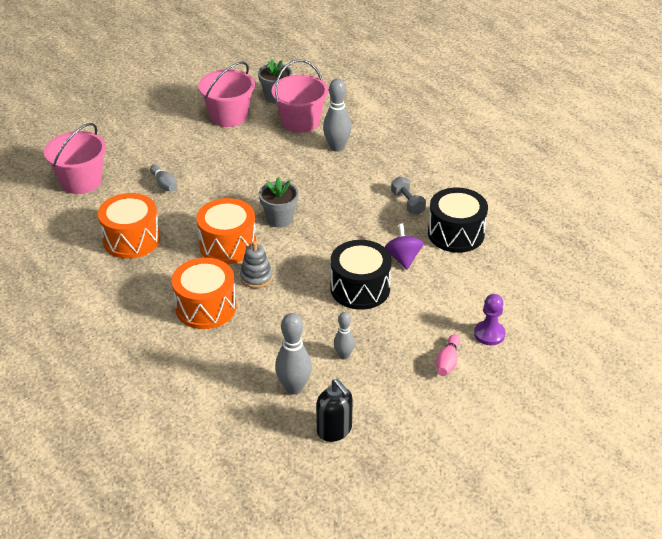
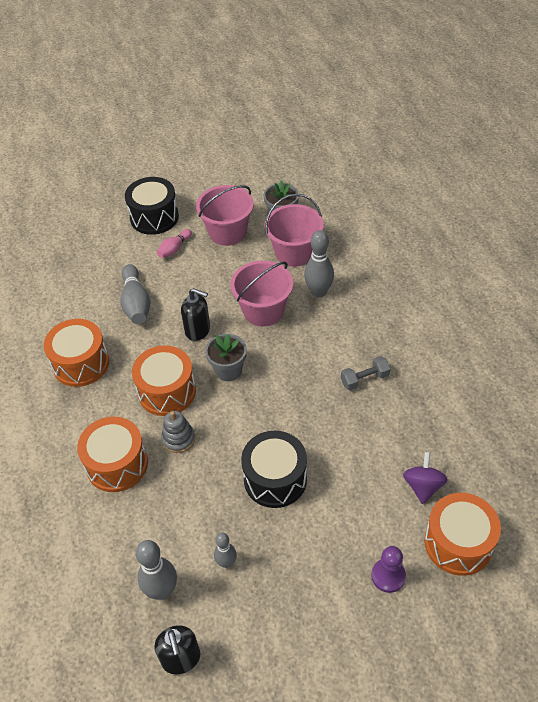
camera: 20 degrees right, 10 degrees up
(81, 181) = (63, 283): pink bucket -> pink bucket (263, 310)
(164, 184) = (136, 303): grey bowling pin -> grey bowling pin, size x1.66
(236, 194) = (198, 330): none -> black soap dispenser
(403, 258) = (333, 450): purple spinning top -> purple spinning top (423, 486)
(407, 203) = (364, 379): grey dumbbell -> grey dumbbell turned 75 degrees clockwise
(447, 362) = (330, 601): pink bowling pin -> pink bowling pin (174, 249)
(456, 234) = (401, 431): black drum -> black drum (154, 217)
(537, 300) = (458, 543): none -> orange drum

